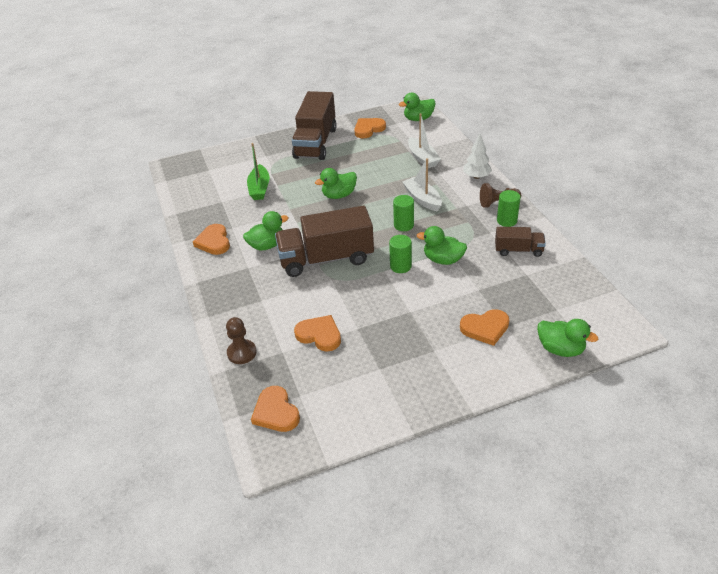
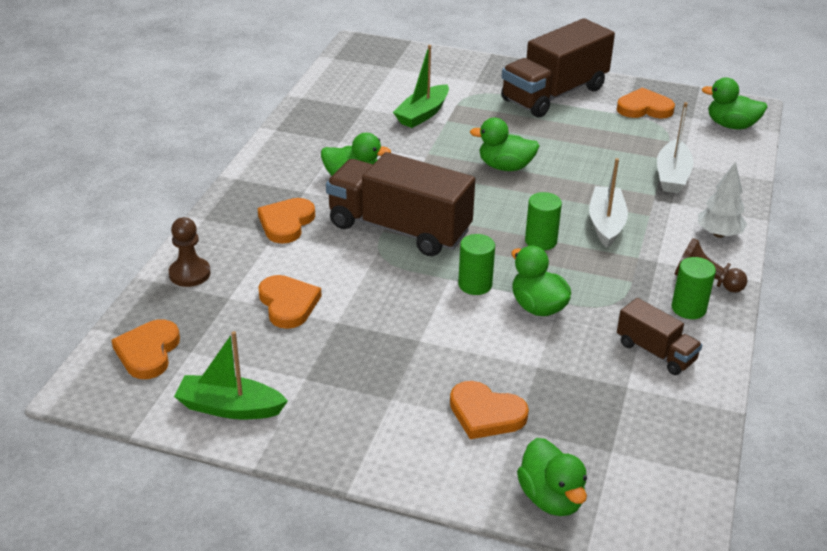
camera: 35 degrees right, 5 degrees down
(214, 242) = (303, 146): orange heart -> orange heart (286, 223)
(361, 411) = (230, 408): none -> green boat

